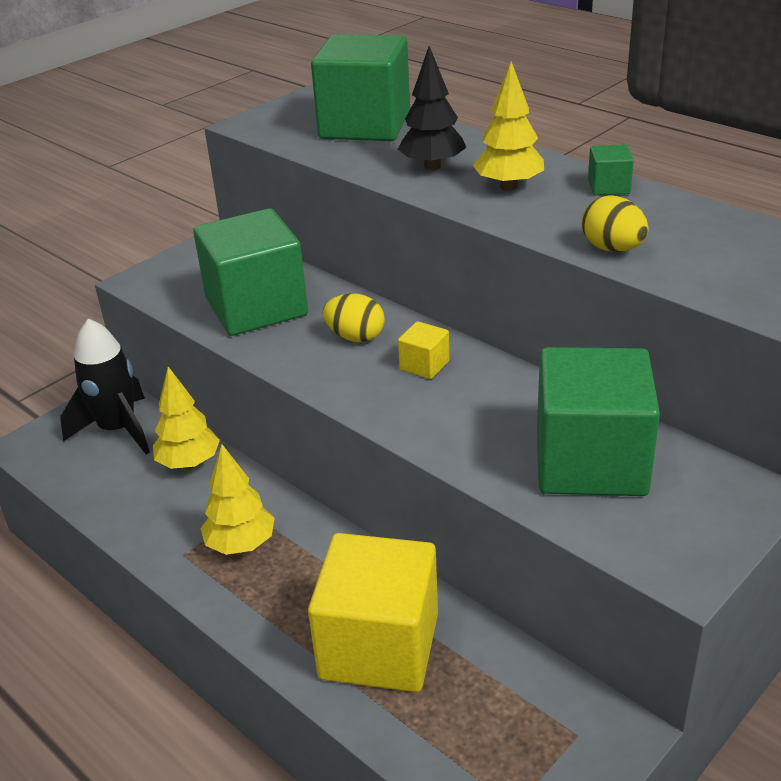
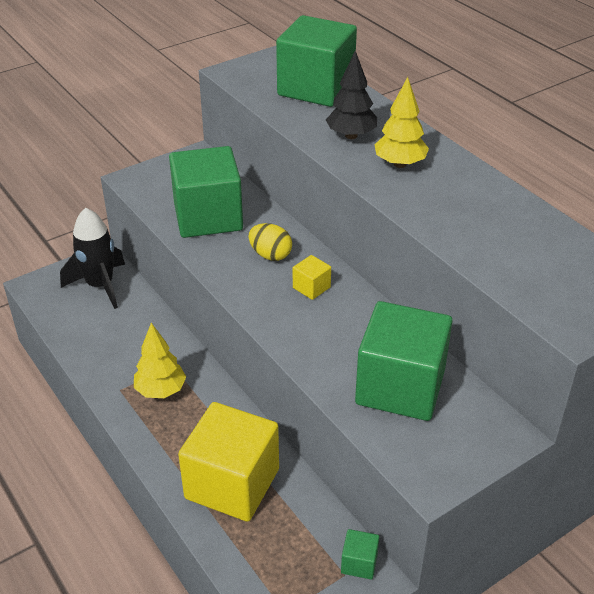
camera: 10 degrees right, 5 degrees up
(189, 463) = (142, 321): yellow tree -> none
(608, 187) = (474, 177): green cube -> green cube (359, 563)
(612, 249) = (452, 233): yellow egg -> none

